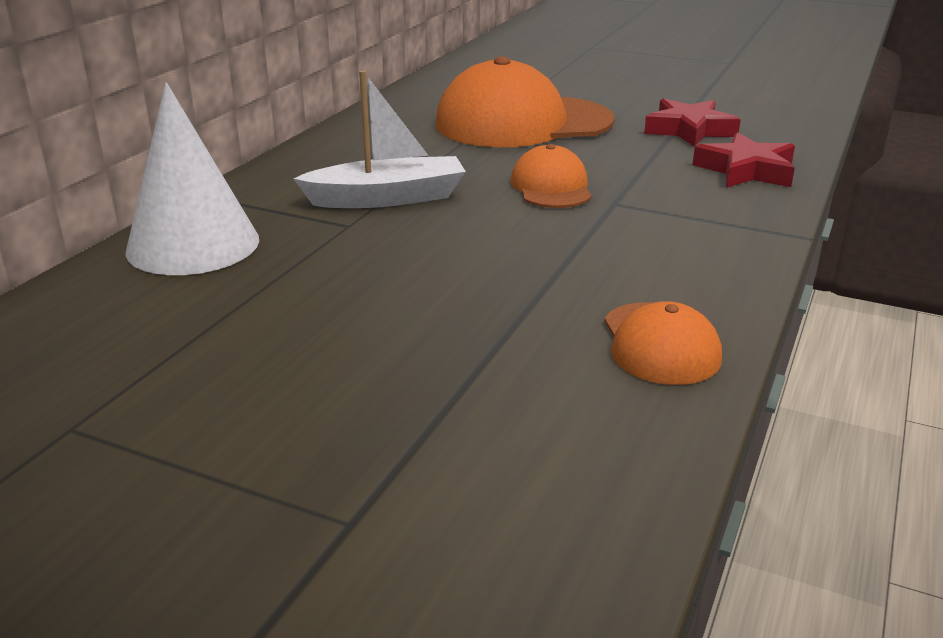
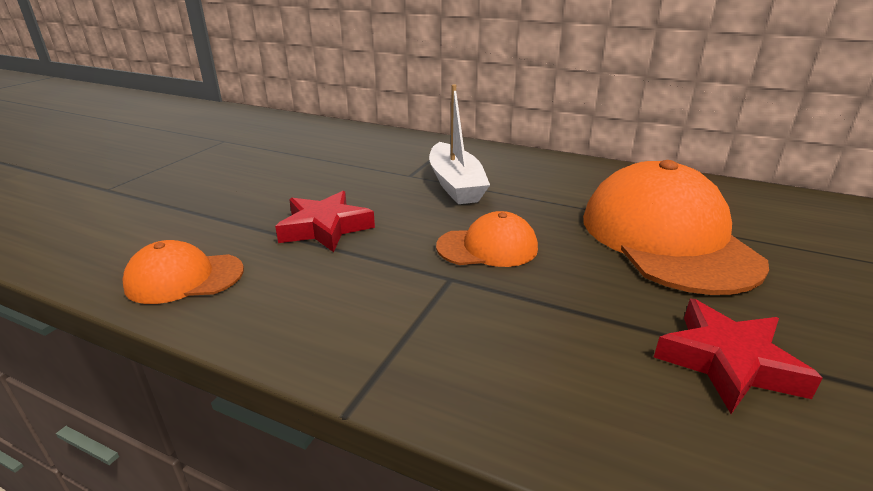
camera: 90 degrees right, 0 degrees up
(193, 245) = (387, 143): white cone -> none
(746, 170) = (574, 396): red star -> red star (325, 228)

